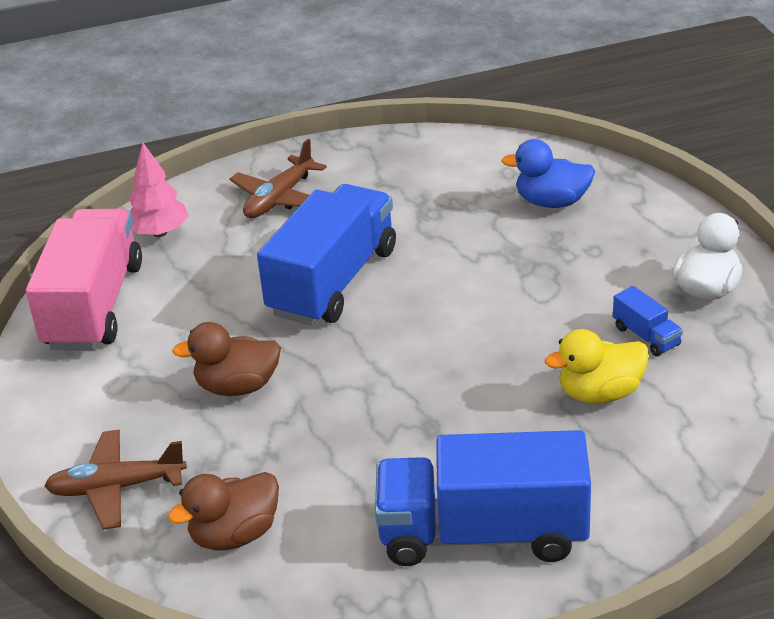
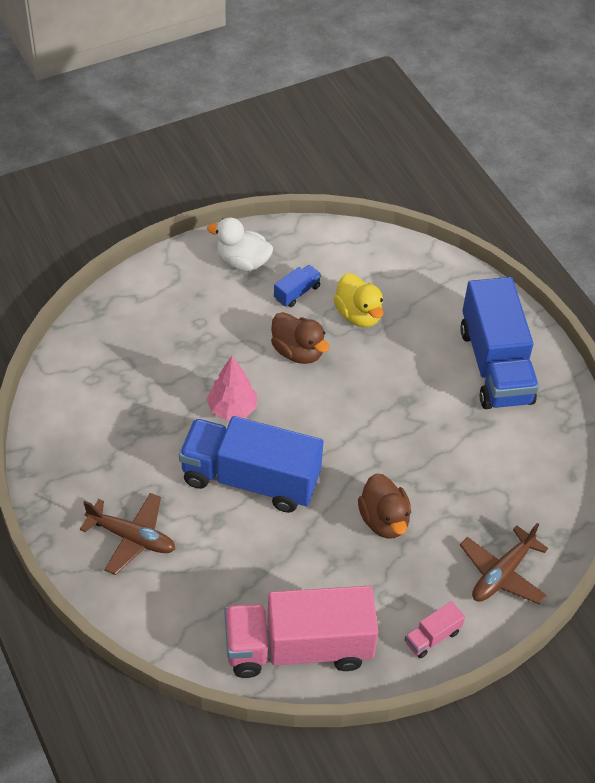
camera: 105 degrees left, 15 degrees up
(57, 412) = (432, 637): none -> pink truck
(116, 488) = (502, 574): brown plane -> brown plane turned 60 degrees clockwise
(160, 233) = (187, 622): pink tree -> pink tree (232, 409)
(235, 535) = (527, 493): brown duck -> brown duck (298, 352)
(552, 202) = (136, 349): blue duck -> none

